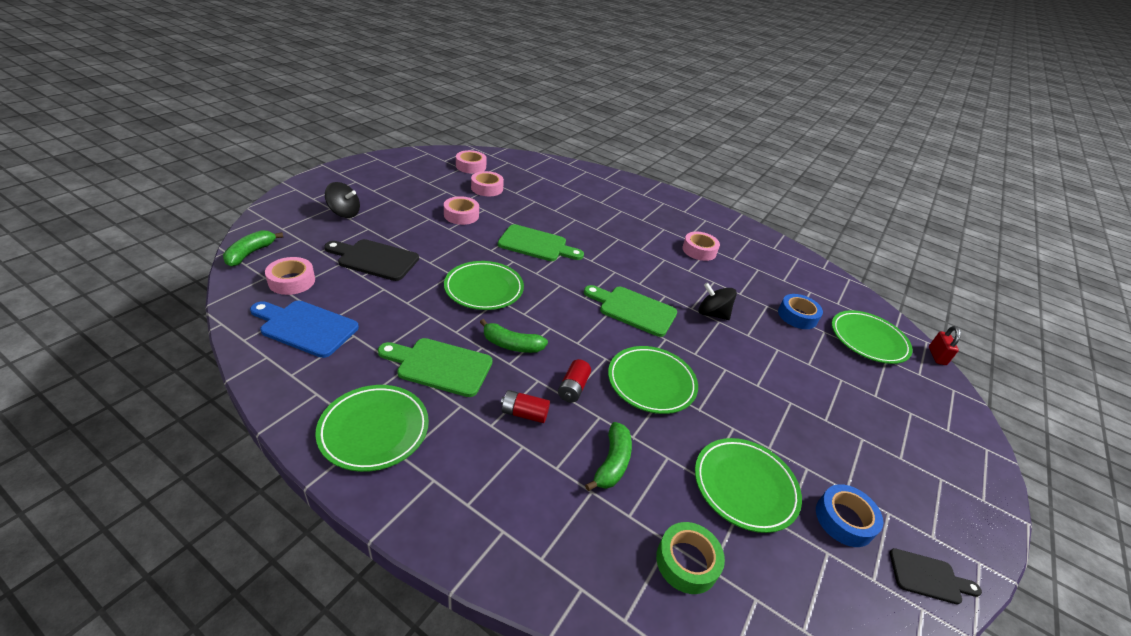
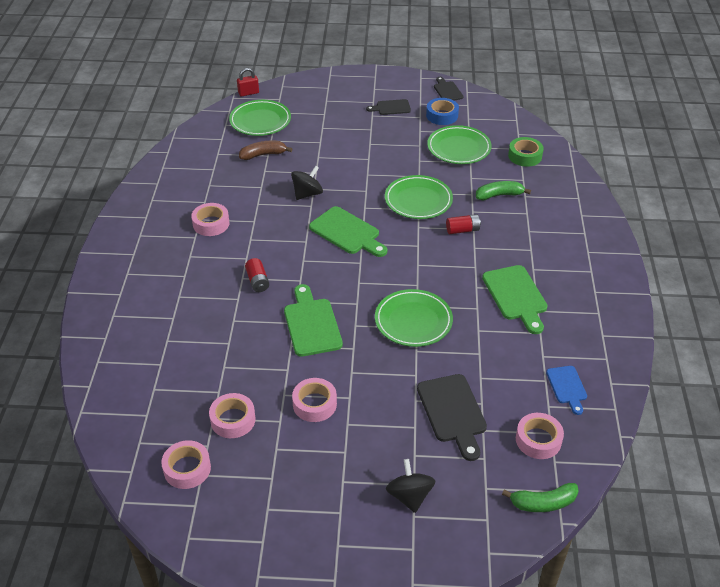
camera: 115 degrees left, 5 degrees up
(305, 327) = (567, 387): blue cutting board -> blue cutting board, size x0.60
(374, 430) = (591, 292): green plate -> none
(511, 345) = (457, 274): green banana -> none
(524, 413) = (507, 240): red battery -> red battery (257, 281)
(633, 310) = (347, 232): green cutting board -> green cutting board turned 45 degrees counterclockwise
(712, 314) = (307, 194): black spinning top -> black spinning top turned 135 degrees counterclockwise
(797, 316) = (263, 155): blue tape -> brown banana
(880, 469) = (391, 107): none -> black cutting board

